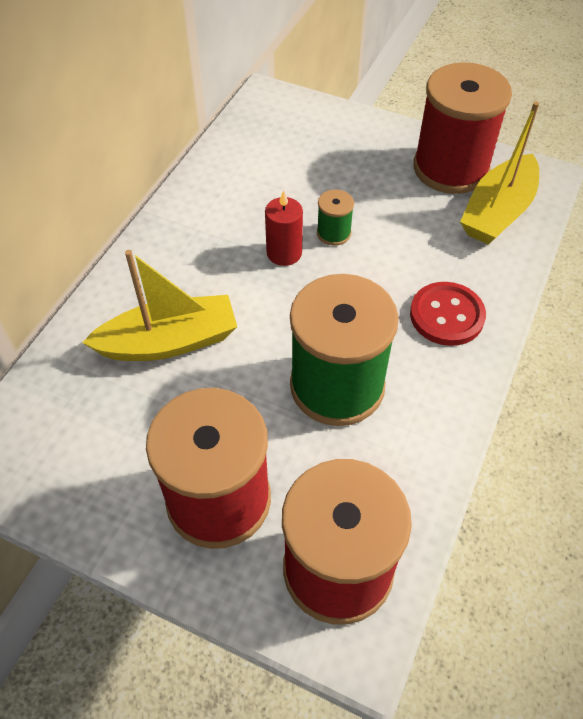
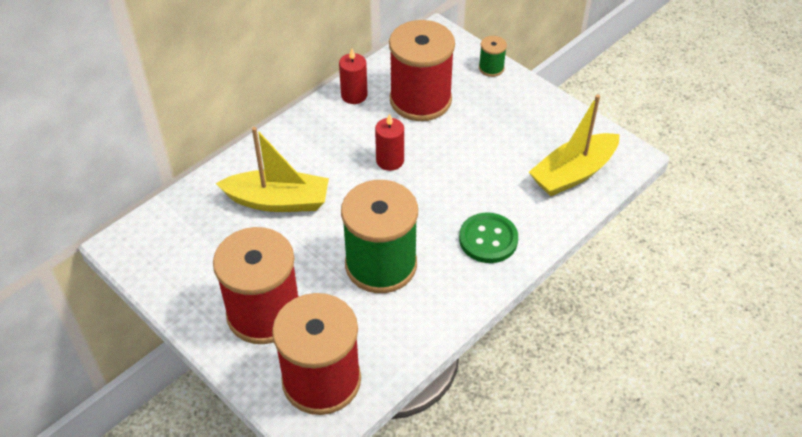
camera: 20 degrees right, 5 degrees down
(204, 187) = (354, 95): none -> red candle
(333, 233) = (434, 156): green spool -> green spool (491, 68)
(446, 315) = (488, 239): red button -> green button
(450, 168) = (554, 129): red spool -> red spool (420, 100)

